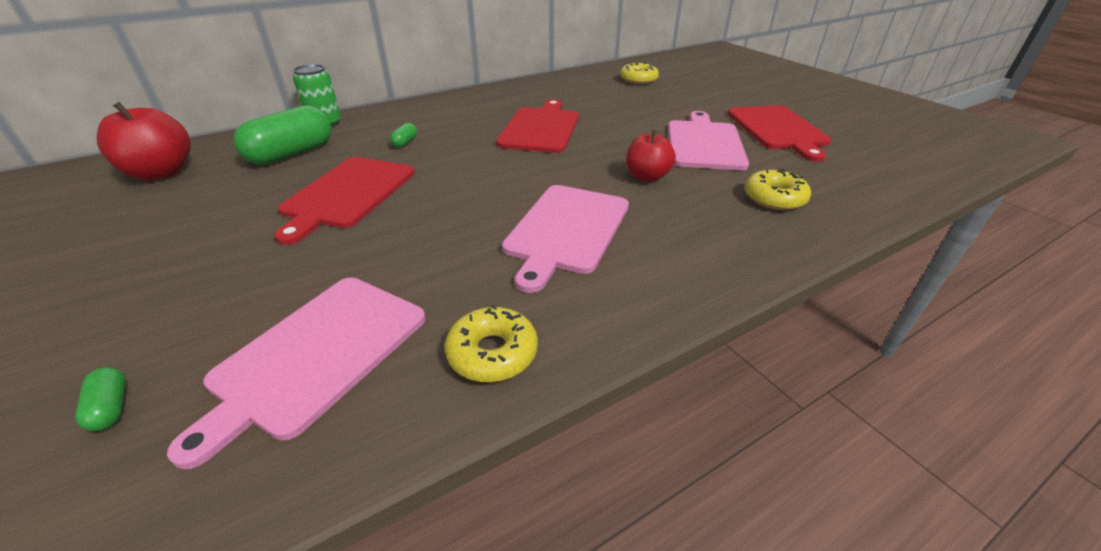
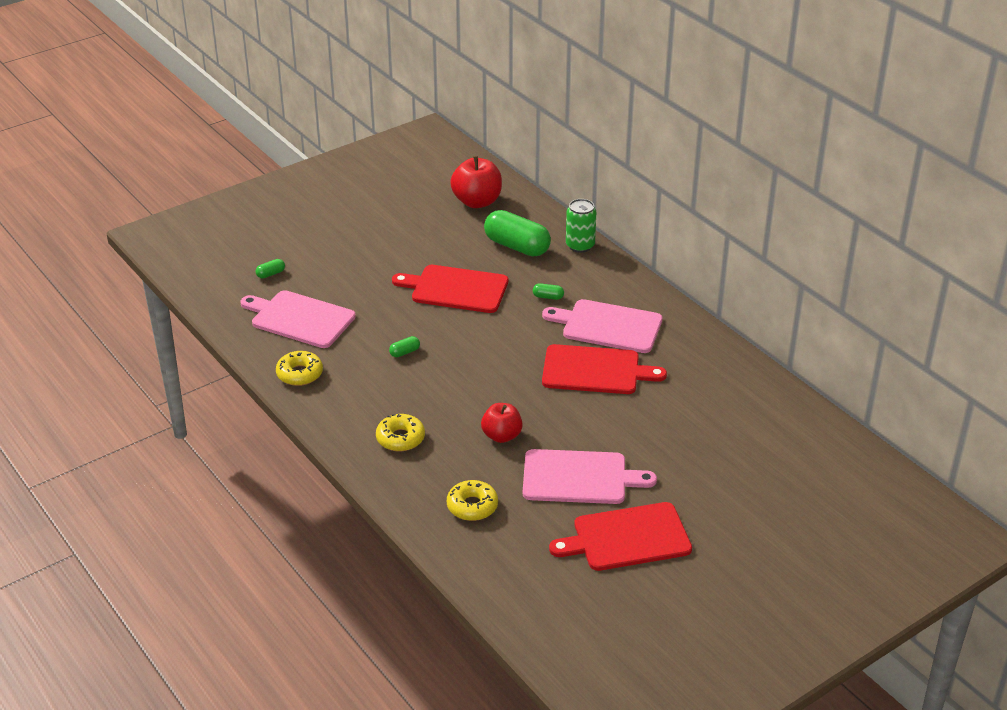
camera: 85 degrees right, 0 degrees up
(470, 237) = (404, 352): none -> green capsule
(566, 230) = (415, 394): pink cutting board -> pink cutting board (608, 326)
(638, 80) = (770, 440): yellow donut -> yellow donut (400, 438)

